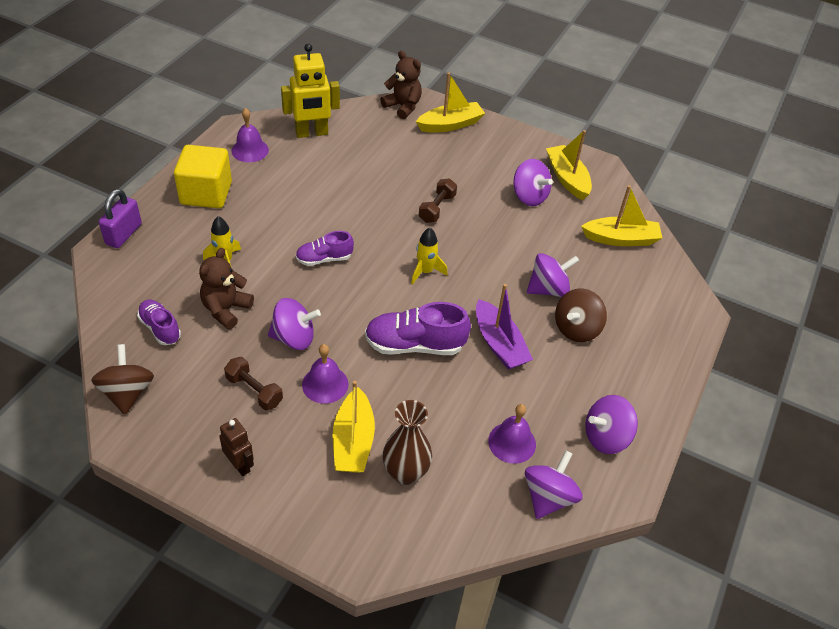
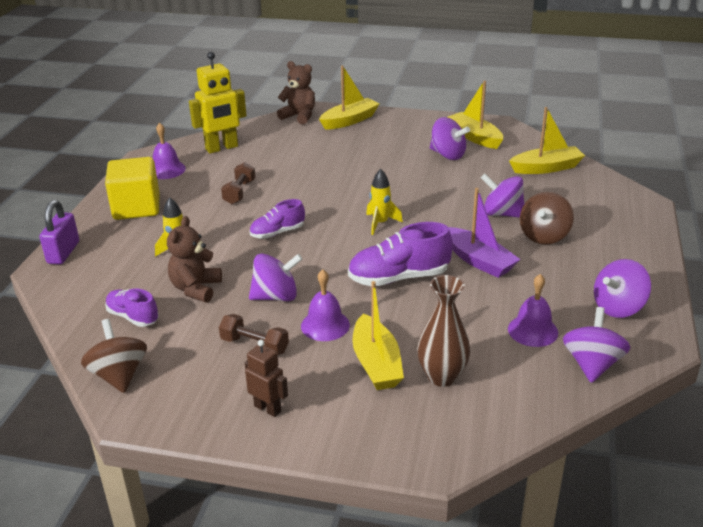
camera: 10 degrees left, 15 degrees down
(437, 208) = (367, 178): brown dumbbell -> brown dumbbell (239, 192)
(548, 289) = (502, 214): purple spinning top -> purple spinning top turned 120 degrees counterclockwise

